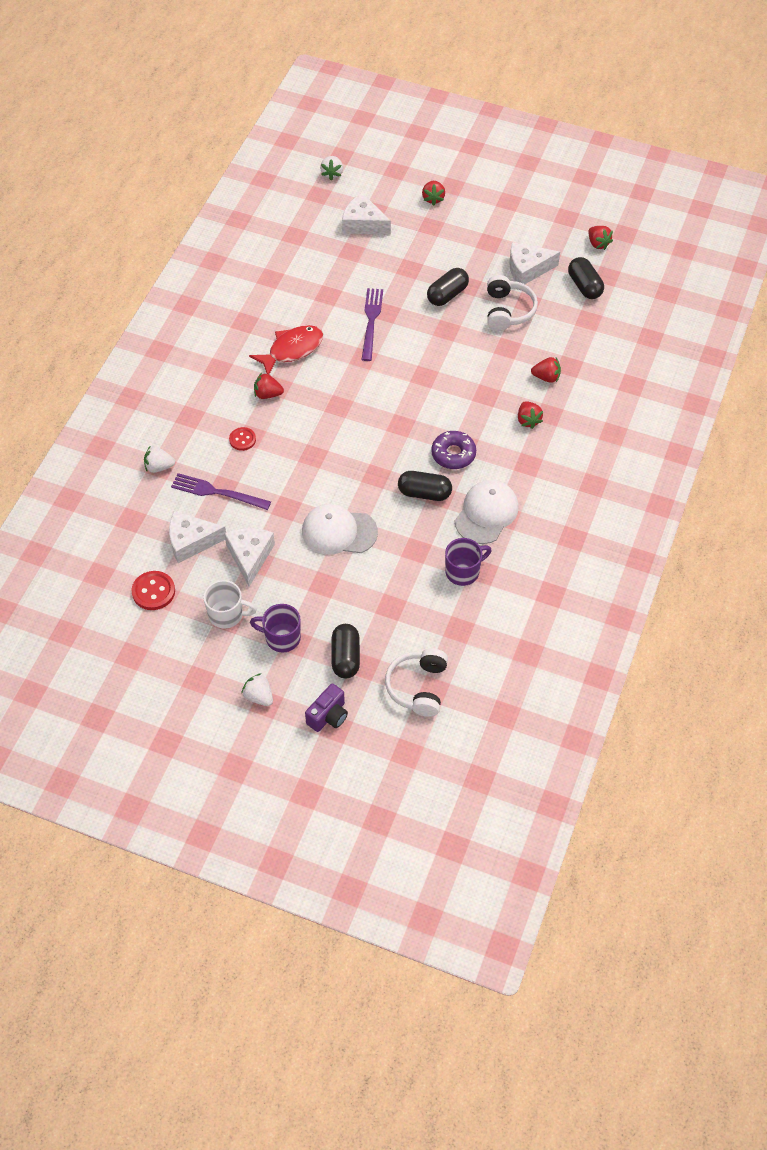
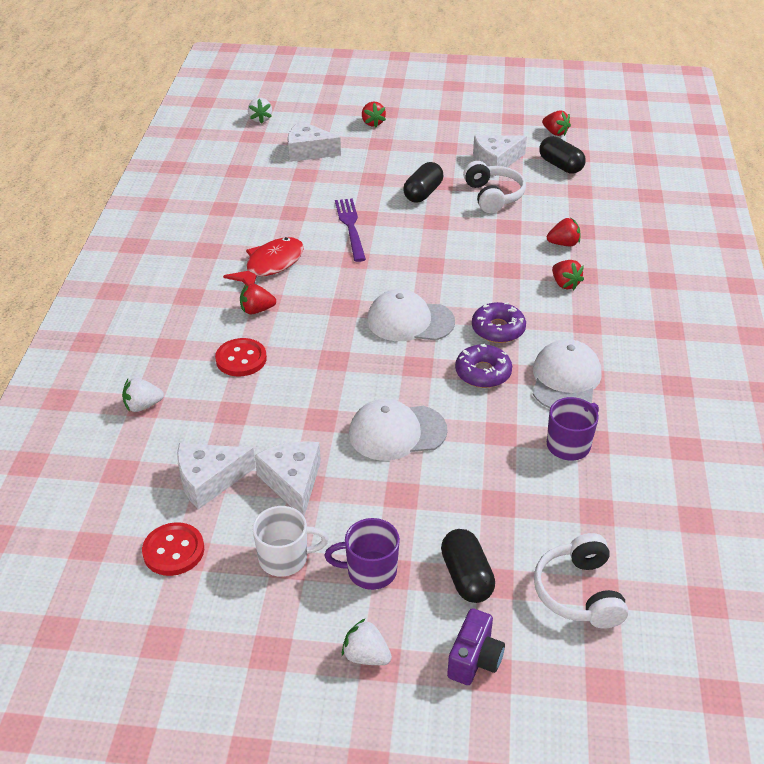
camera: 15 degrees left, 15 degrees down
(217, 492) = (226, 419): purple fork -> none
(242, 439) = (241, 359): red button -> red button, size x1.51
(386, 431) = (410, 321): none -> white cap
(424, 493) = (483, 373): black capsule -> purple donut

